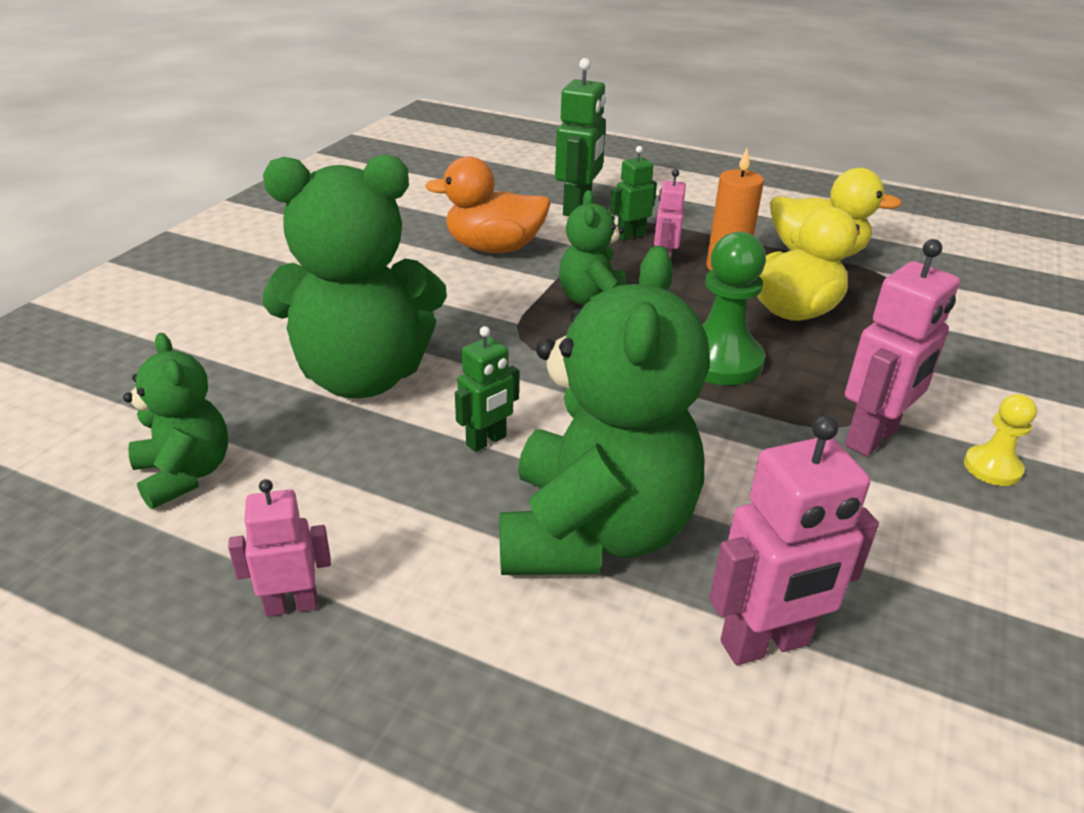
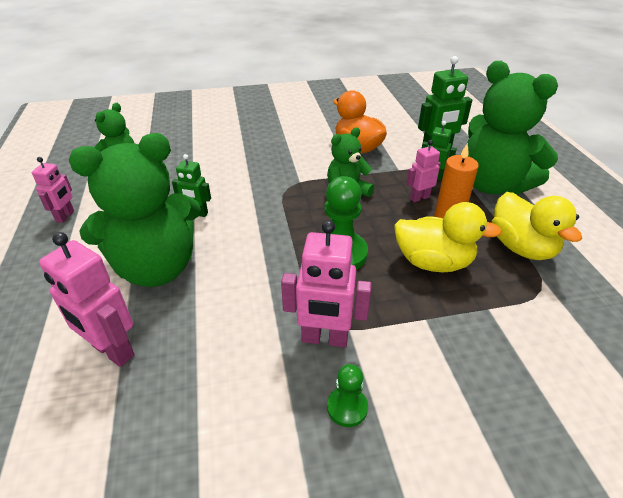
camera: 55 degrees right, 5 degrees up
(291, 605) = (65, 216): pink robot -> pink robot turned 60 degrees clockwise
(362, 377) = (213, 166): green teddy bear -> green teddy bear (492, 185)
(992, 468) = (347, 407): yellow pawn -> green pawn

